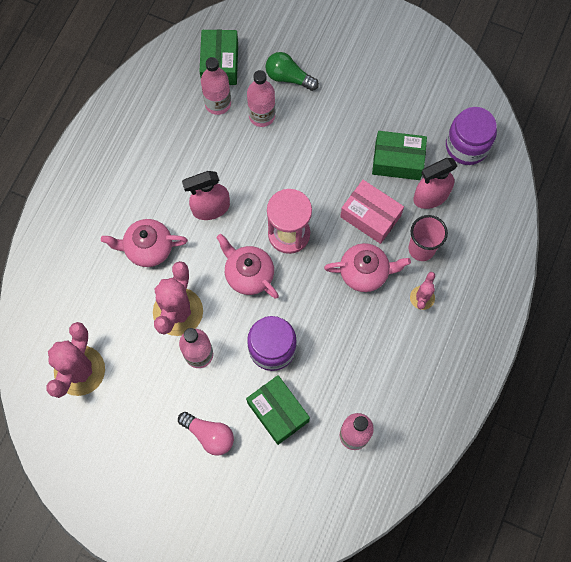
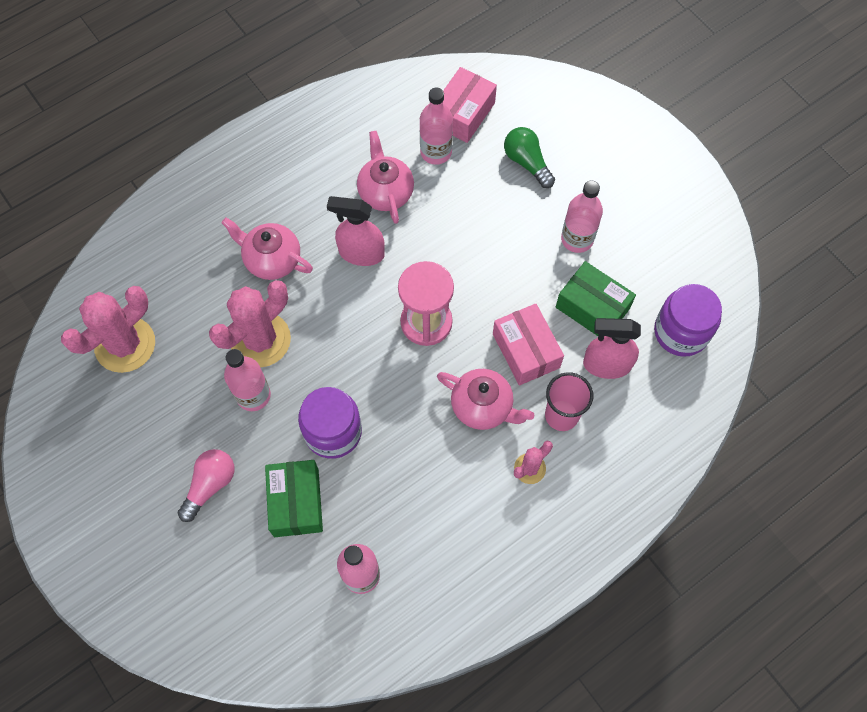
camera: 30 degrees right, 5 degrees down
(209, 435) = (210, 485): pink light bulb -> pink light bulb turned 120 degrees counterclockwise
(220, 64) = (463, 114): green box -> pink box
(248, 274) = (357, 341): pink teapot -> pink teapot (385, 192)
(262, 115) = (474, 187): pink bottle -> pink bottle (577, 239)

